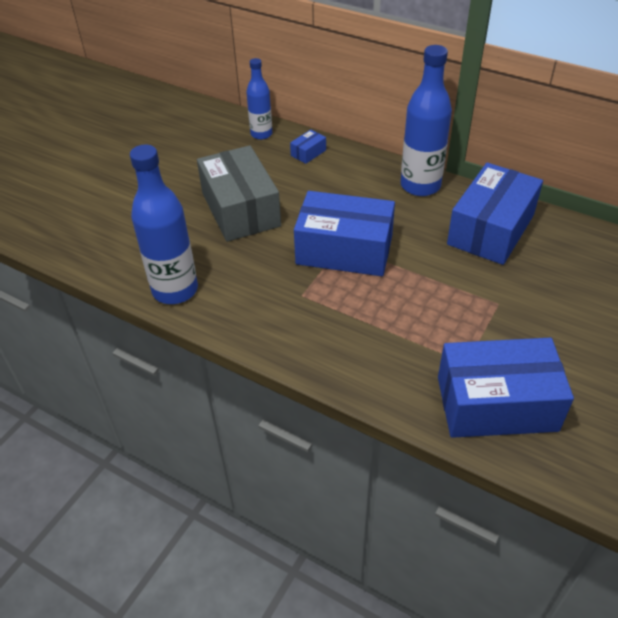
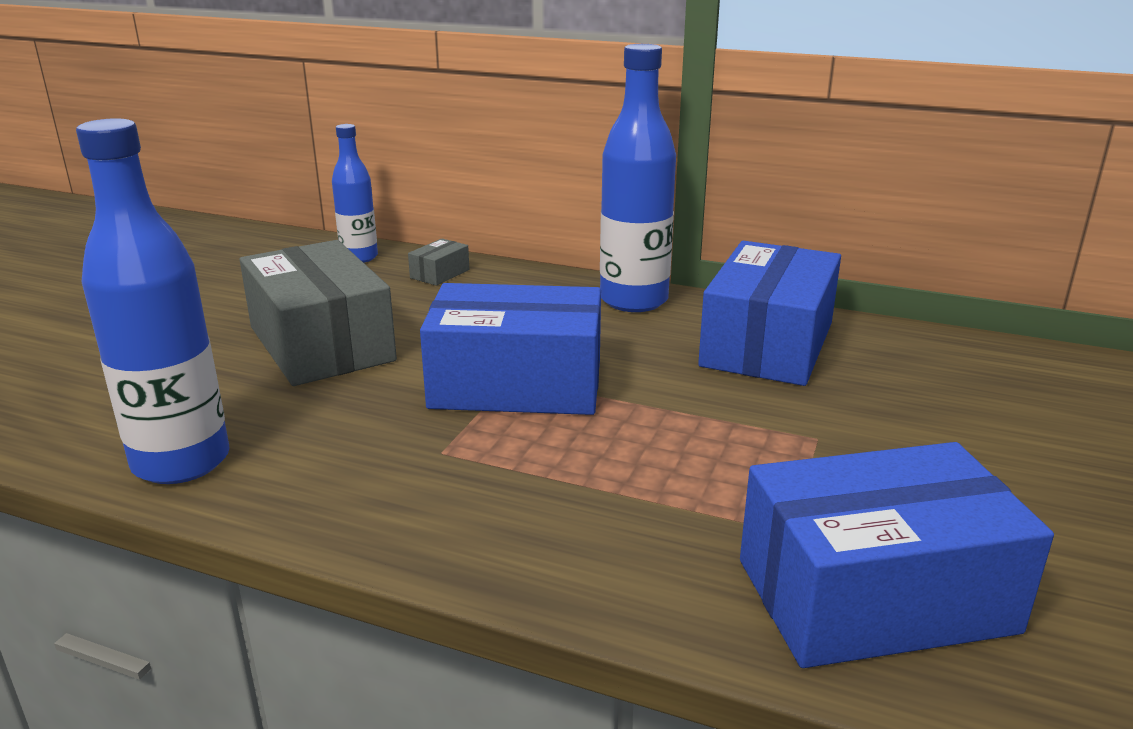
camera: 10 degrees left, 20 degrees down
(308, 153) = (440, 274): blue box -> grey box

